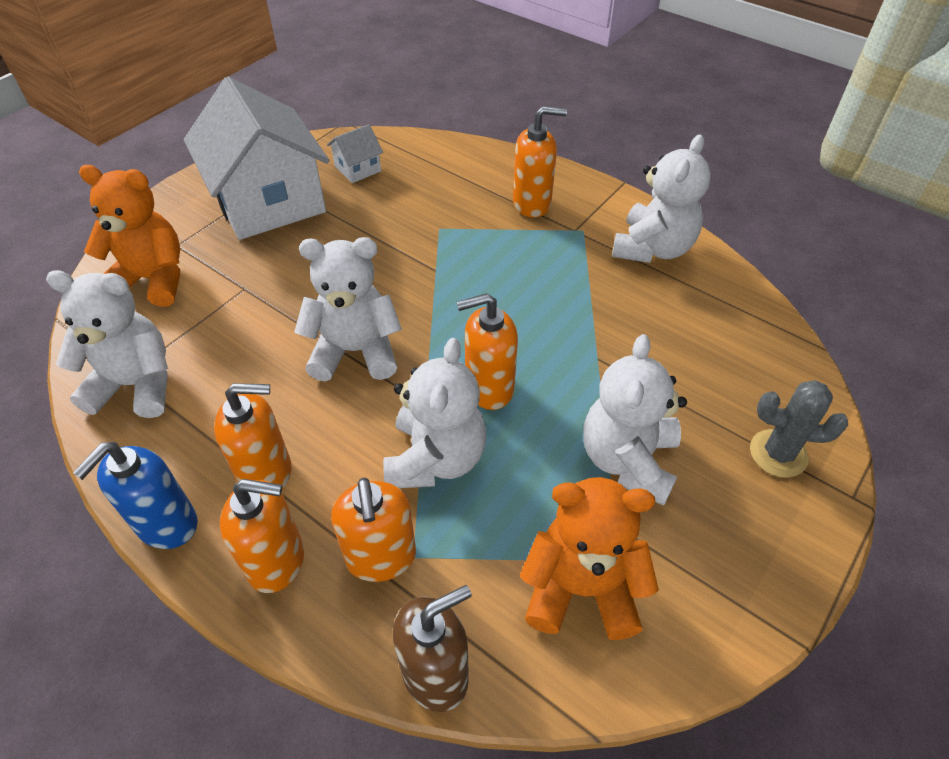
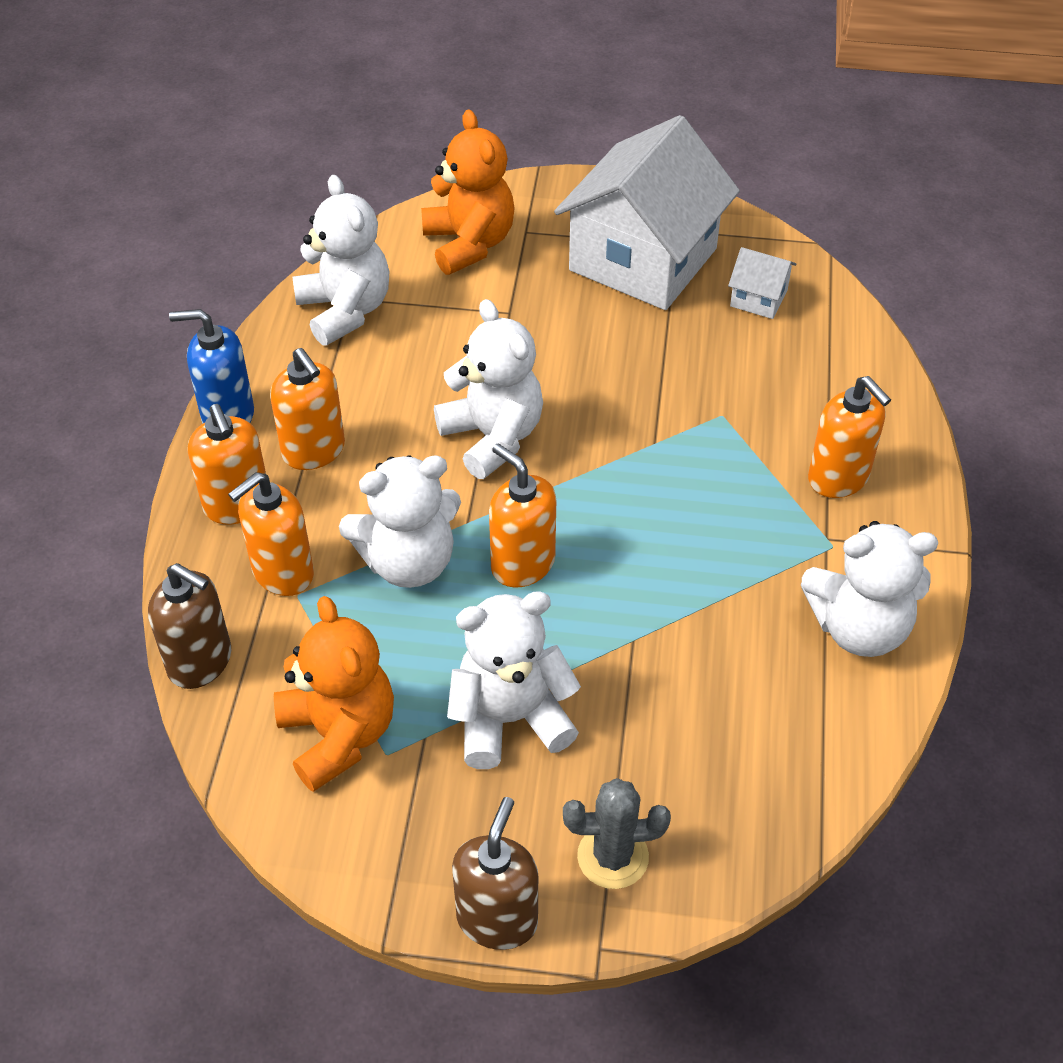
camera: 60 degrees right, 0 degrees up
(778, 453) = (613, 857): grey cactus -> grey cactus turned 75 degrees counterclockwise
(808, 551) = (497, 919): none -> brown soap dispenser

